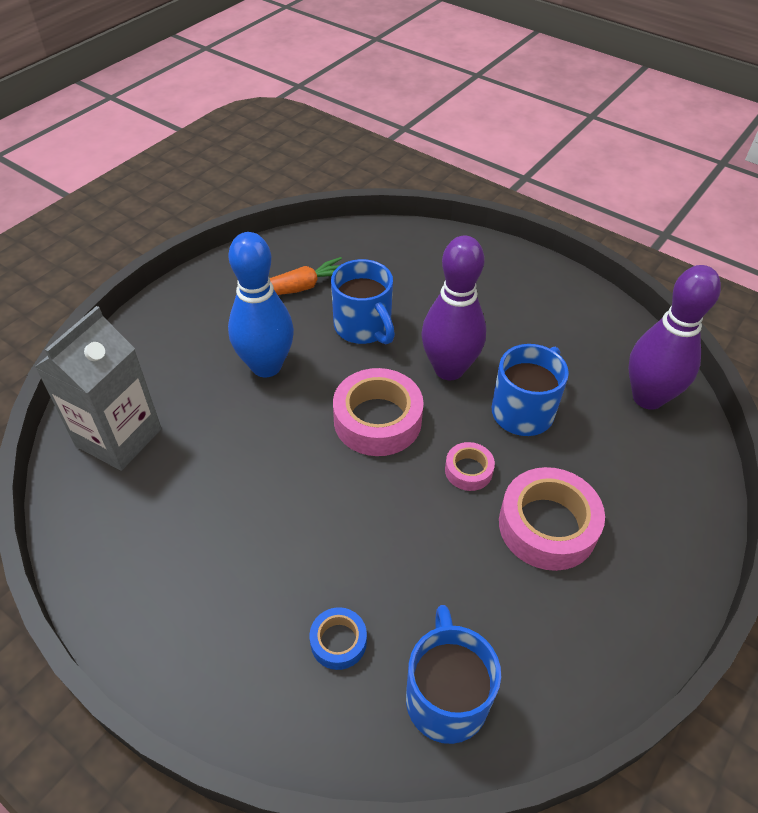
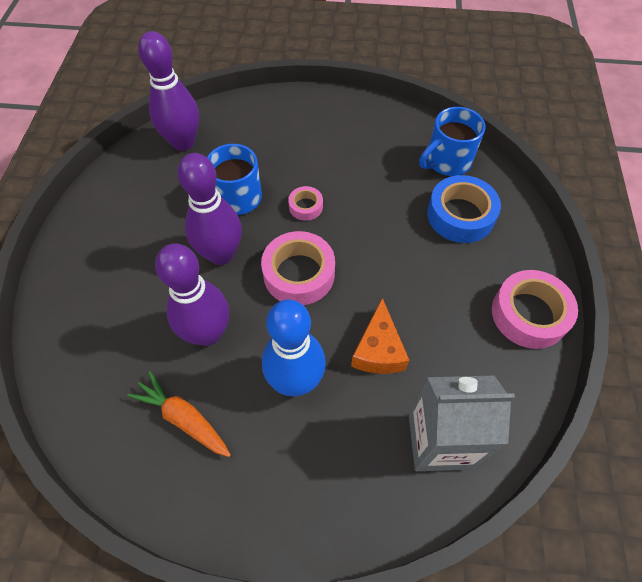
camera: 120 degrees left, 10 degrees up
(239, 441) = (378, 350): none -> orange cheese
(338, 641) = (460, 215): blue tape -> blue tape, size x1.94
(364, 327) = (208, 333): blue mug -> purple bowling pin
(547, 526) = (318, 157): pink tape -> pink tape (529, 314)

